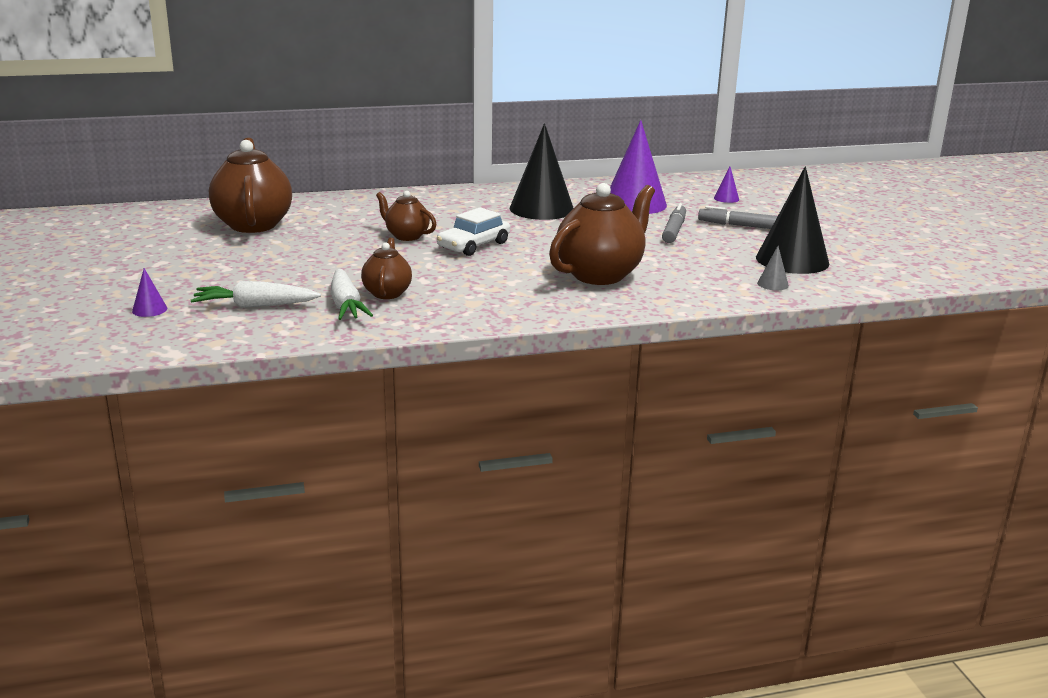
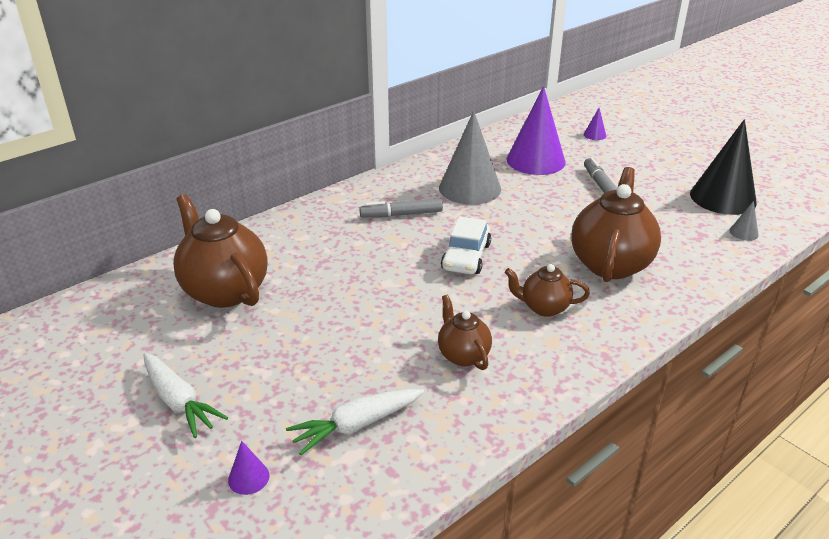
camera: 25 degrees left, 10 degrees up
(346, 305) = (445, 390): white carrot -> white carrot (179, 402)
(406, 236) = (393, 262): brown teapot -> brown teapot (544, 307)
(541, 209) = (470, 188): black cone -> grey cone
(740, 226) = (641, 166): grey marker -> grey marker (401, 214)

